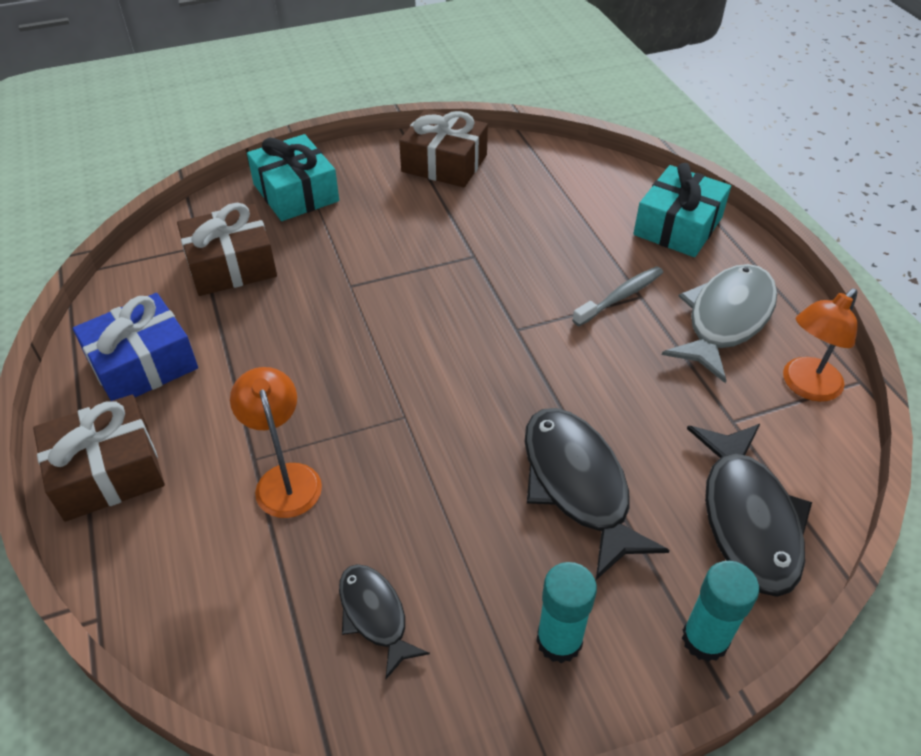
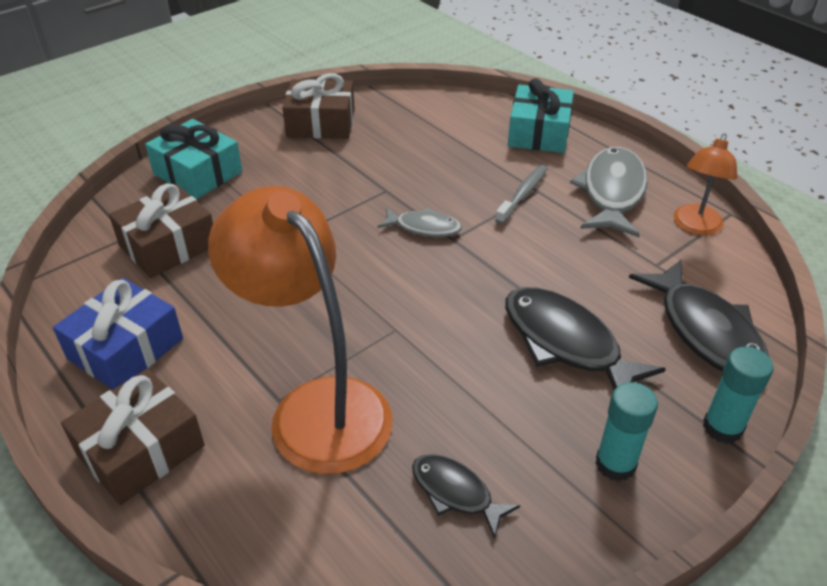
camera: 20 degrees left, 5 degrees down
(285, 478) = (316, 407): orange lamp -> orange lamp, size x1.91
(492, 309) = (424, 227): none -> grey fish

